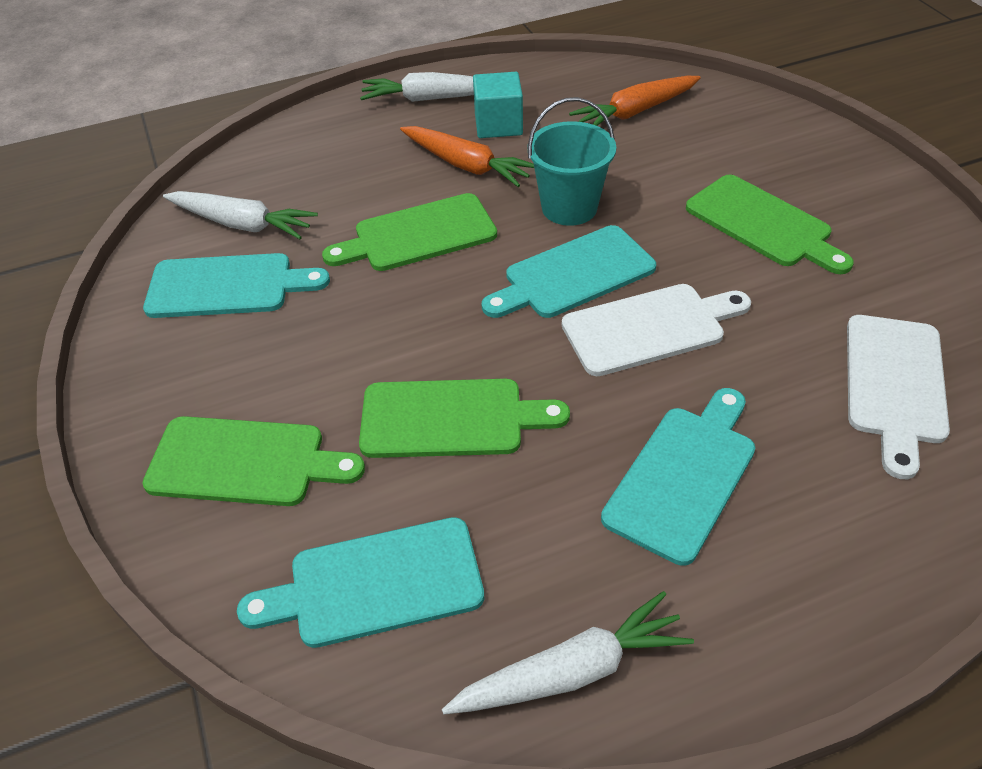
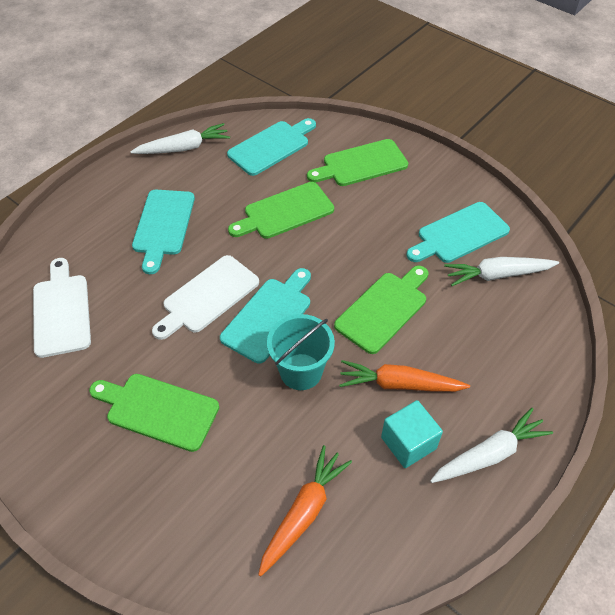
camera: 150 degrees right, 5 degrees up
(571, 671) = (184, 148): white carrot -> white carrot turned 150 degrees counterclockwise

